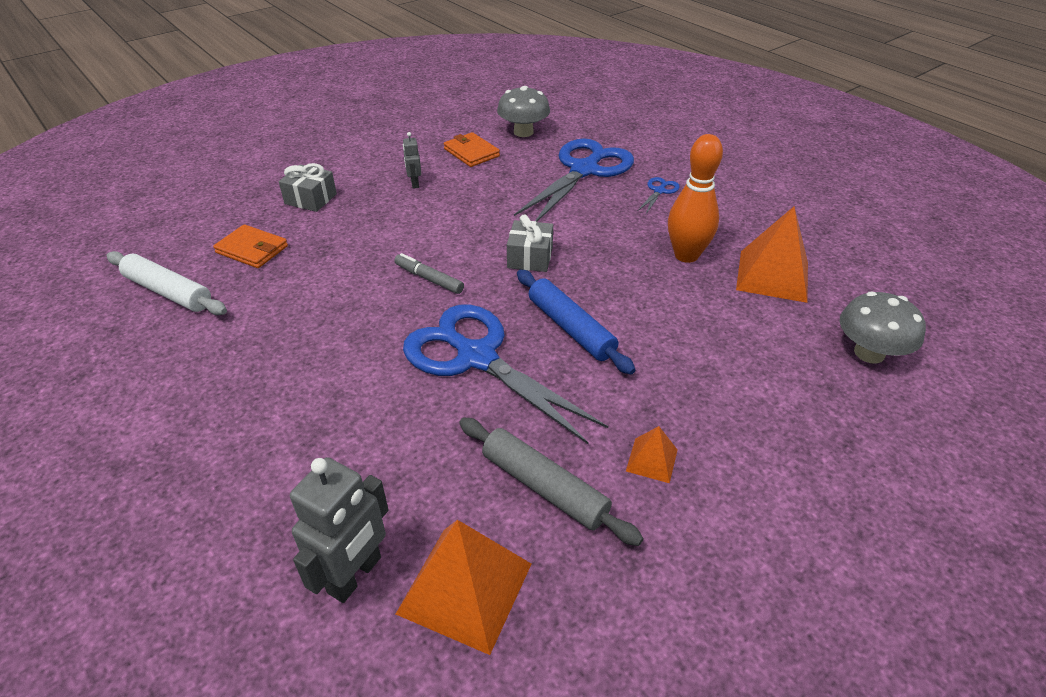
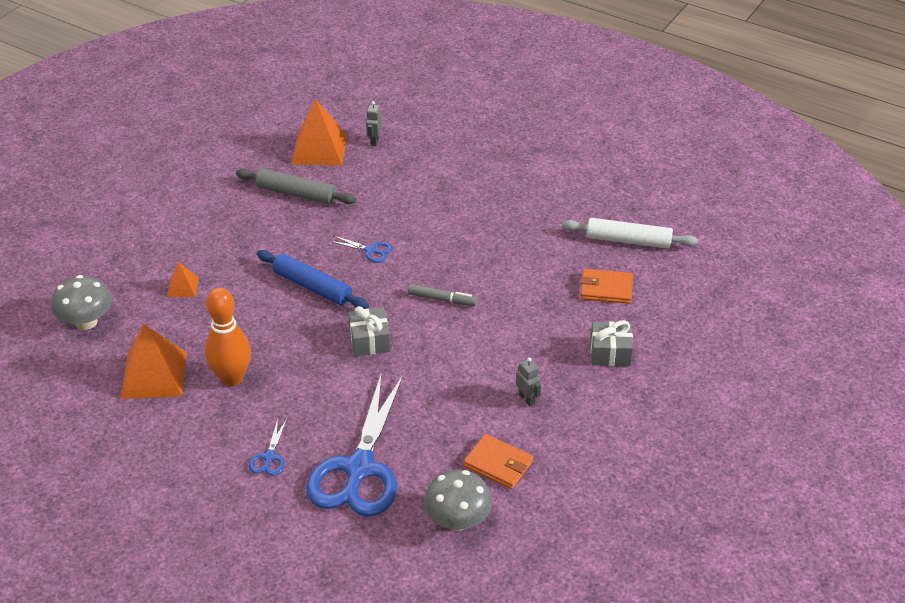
camera: 160 degrees right, 0 degrees up
(355, 575) = (374, 141): grey robot -> grey robot, size x0.53
(476, 357) = (370, 250): blue scissors -> blue scissors, size x0.40
(651, 460) = (237, 220): orange pyramid -> orange pyramid (183, 287)

